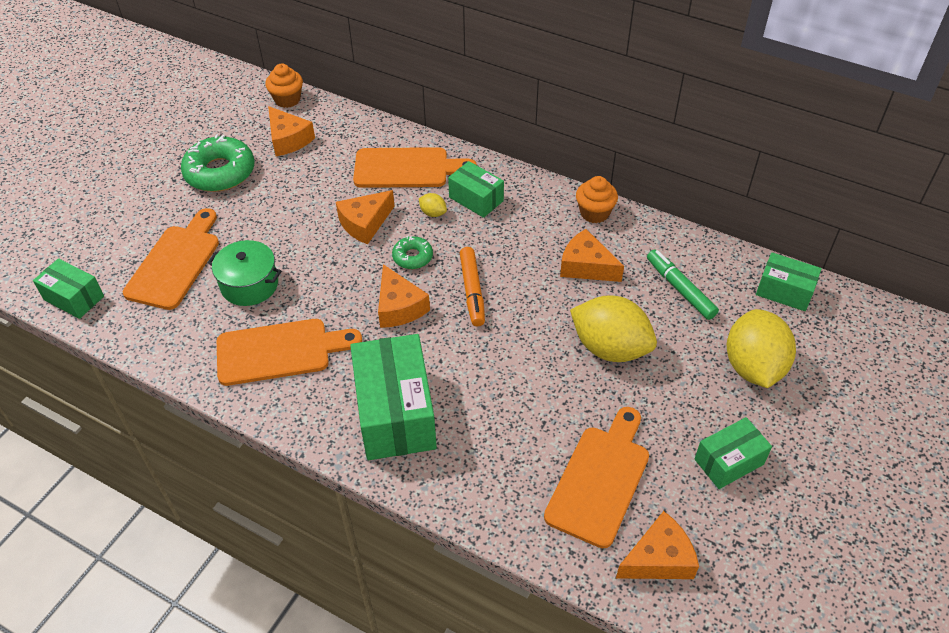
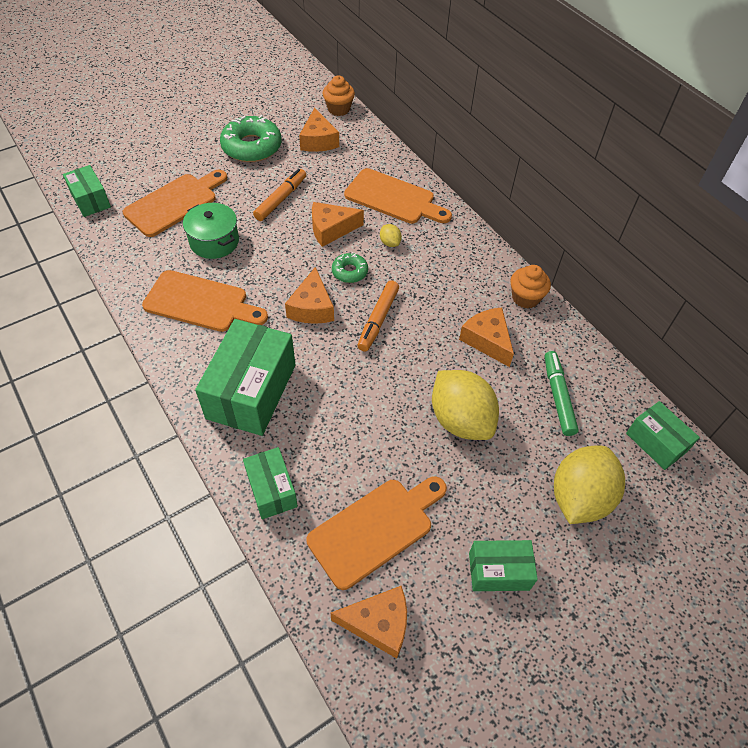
camera: 25 degrees right, 5 degrees up
(291, 214) = (281, 199): none -> orange marker
(476, 199) = (432, 245): green box -> green box (272, 490)

